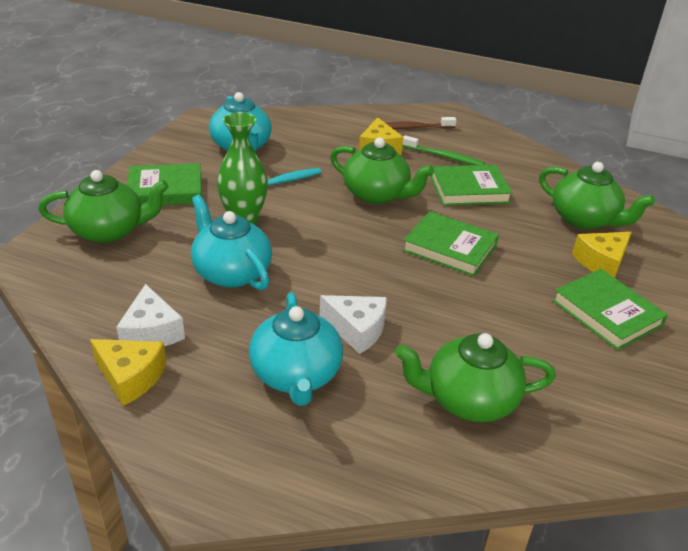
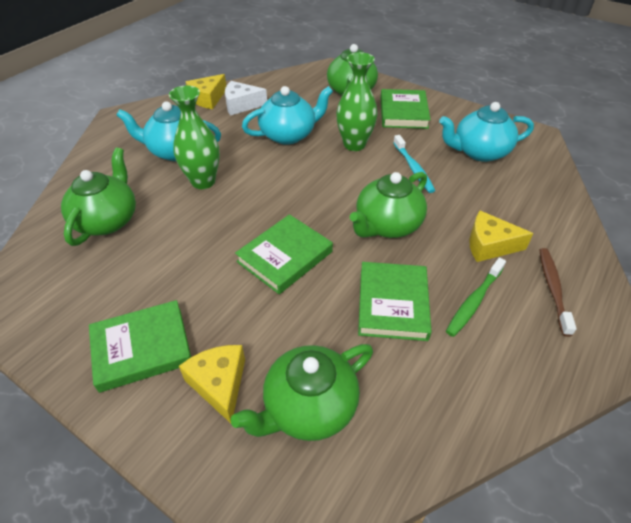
camera: 105 degrees right, 10 degrees up
(357, 330) = (203, 181): white cheese -> green vase

